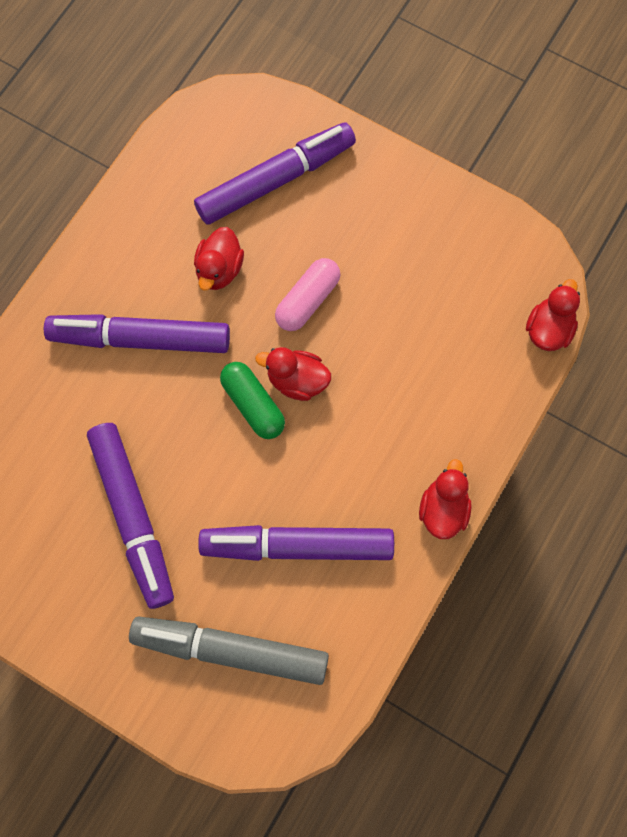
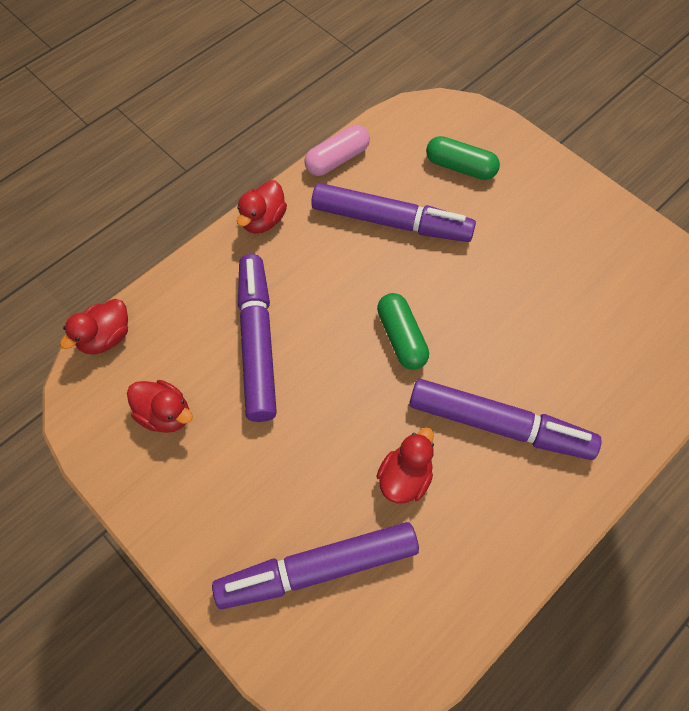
camera: 165 degrees left, 10 degrees down
(133, 515) = (526, 274): purple marker -> purple marker (257, 343)
(231, 650) = (460, 167): grey marker -> green capsule
(297, 380) = (355, 349): red duck -> red duck (165, 414)
(308, 300) = (322, 422): pink capsule -> pink capsule (337, 159)

